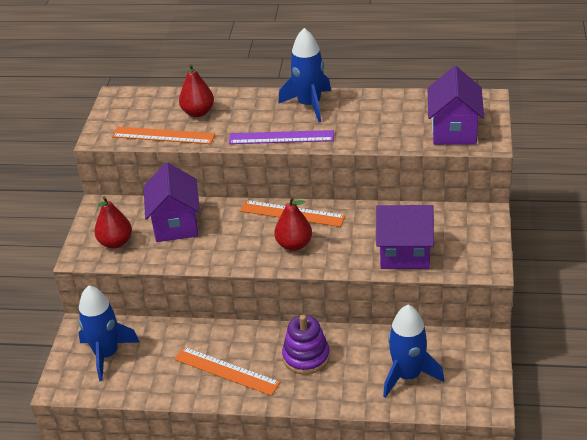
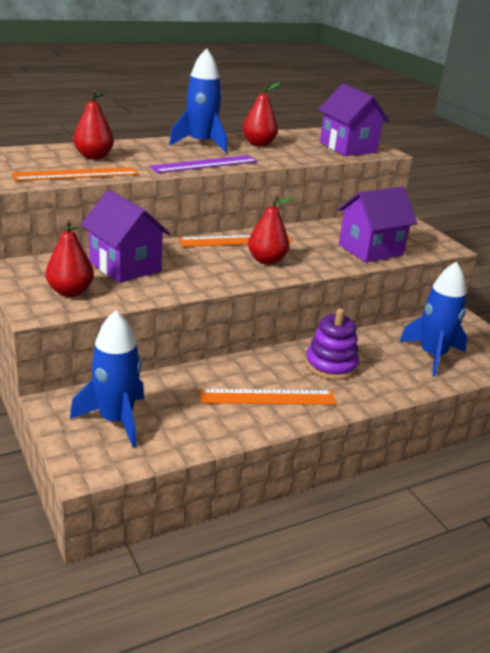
camera: 40 degrees left, 10 degrees down
(365, 112) = (258, 144): none -> red pear

